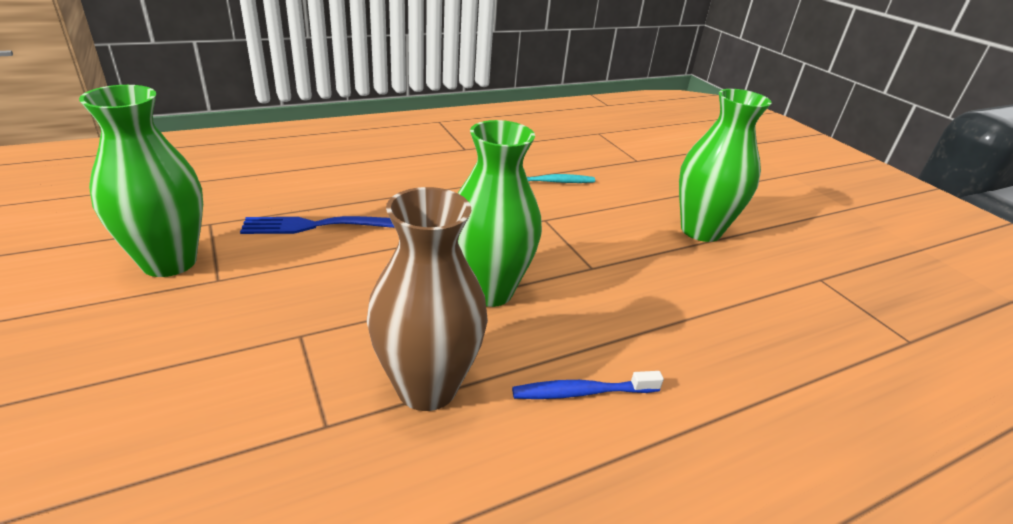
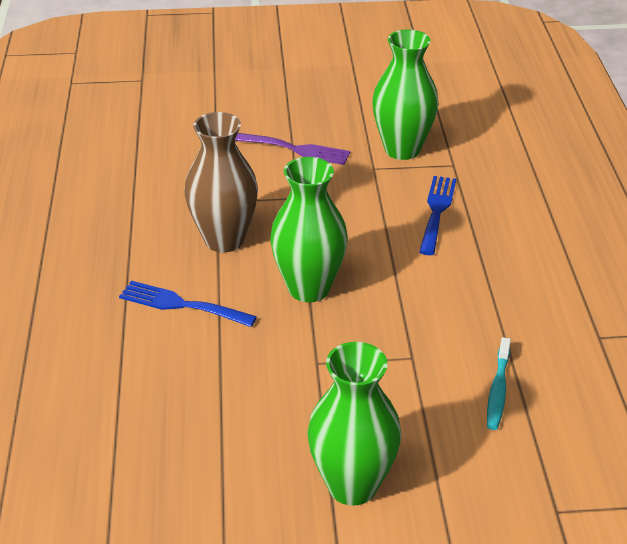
camera: 115 degrees right, 5 degrees up
(157, 364) = (296, 149): none -> purple fork
(582, 392) = (181, 304): blue toothbrush -> blue fork

